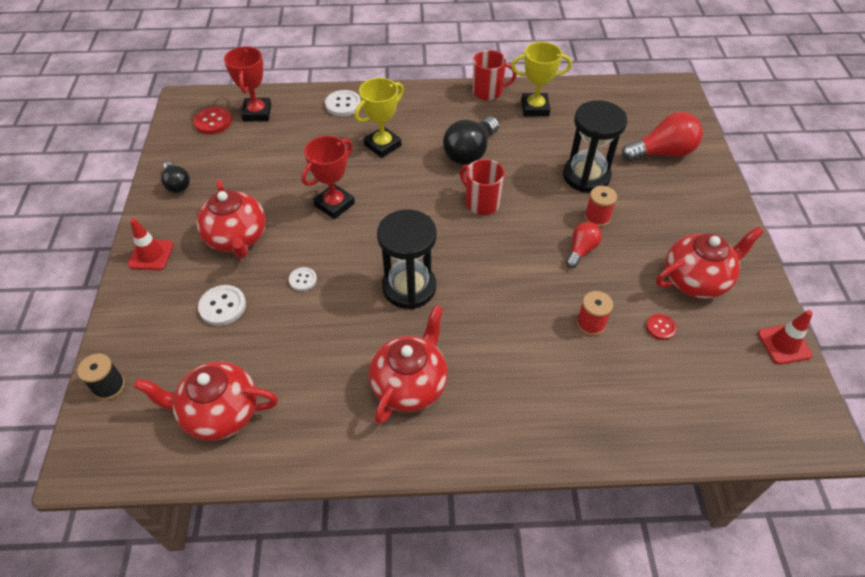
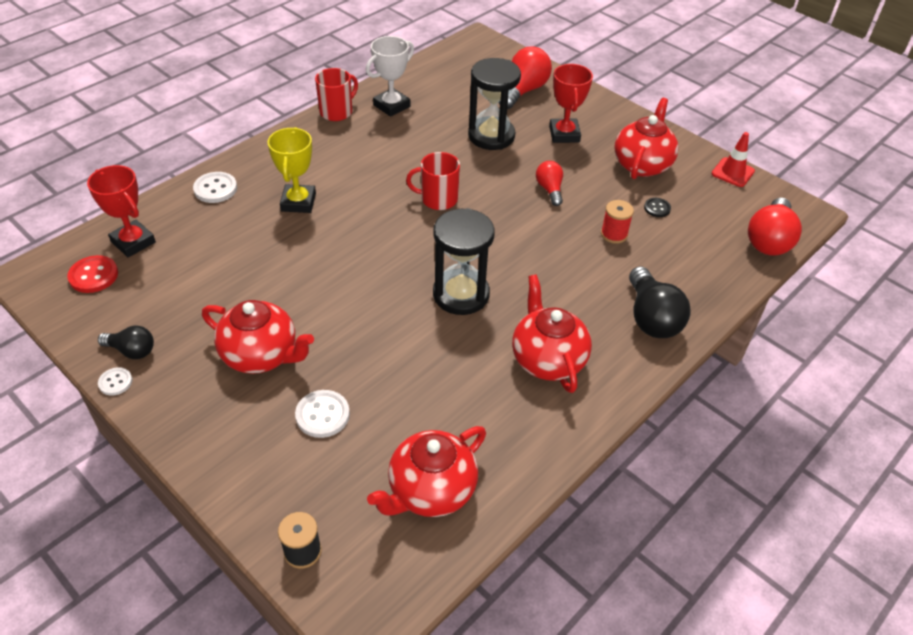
camera: 45 degrees left, 5 degrees down
(151, 255) = (190, 424): red traffic cone -> none
(303, 280) = (367, 347): white button -> white button (115, 382)
(334, 204) = (317, 273): red trophy -> red trophy (564, 134)
(470, 152) = (382, 167): black light bulb -> black light bulb (651, 318)
(535, 108) = (391, 106): yellow trophy -> white trophy
(597, 217) = (533, 161): red spool -> none
(660, 327) = (657, 208): red button -> black button
(741, 432) = (769, 240): none -> red light bulb

